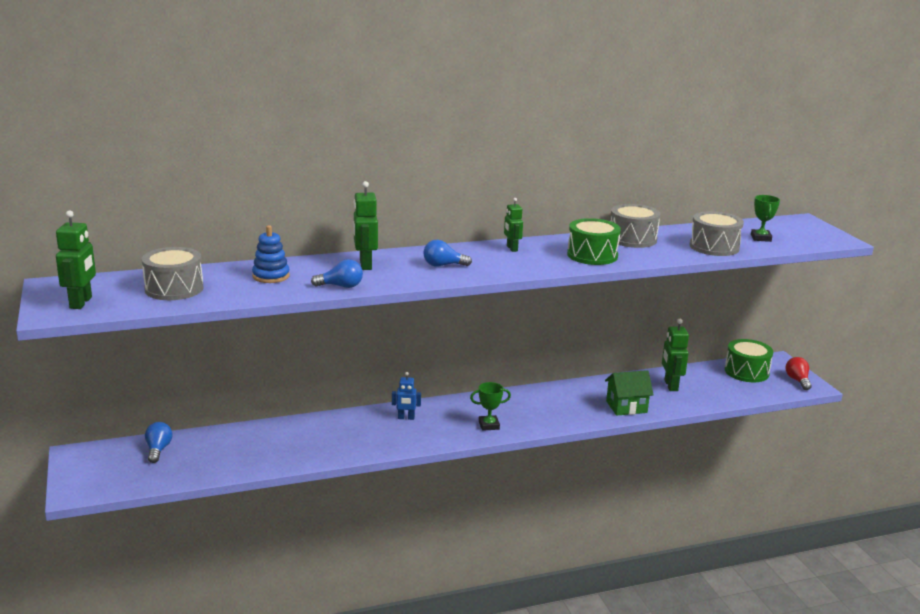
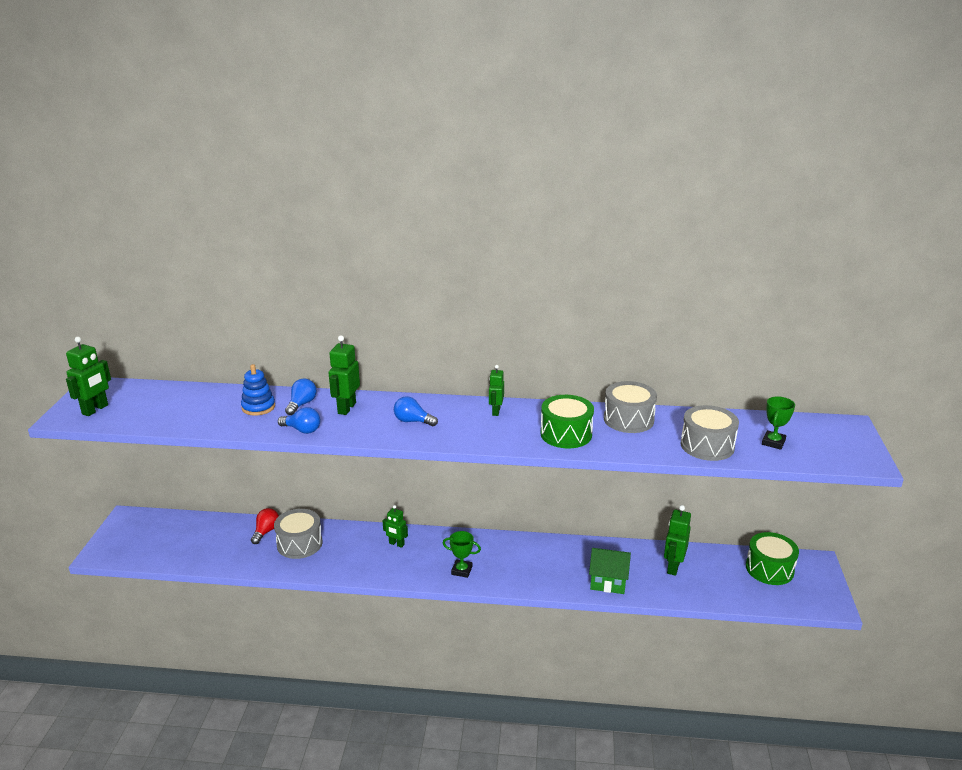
camera: 25 degrees right, 5 degrees up
(158, 450) = (184, 528): blue light bulb -> blue light bulb (301, 404)
(174, 289) = (173, 407): grey drum -> grey drum (299, 544)
(406, 418) = (396, 544): blue robot -> green robot
(797, 380) = (820, 593): red light bulb -> red light bulb (266, 531)

